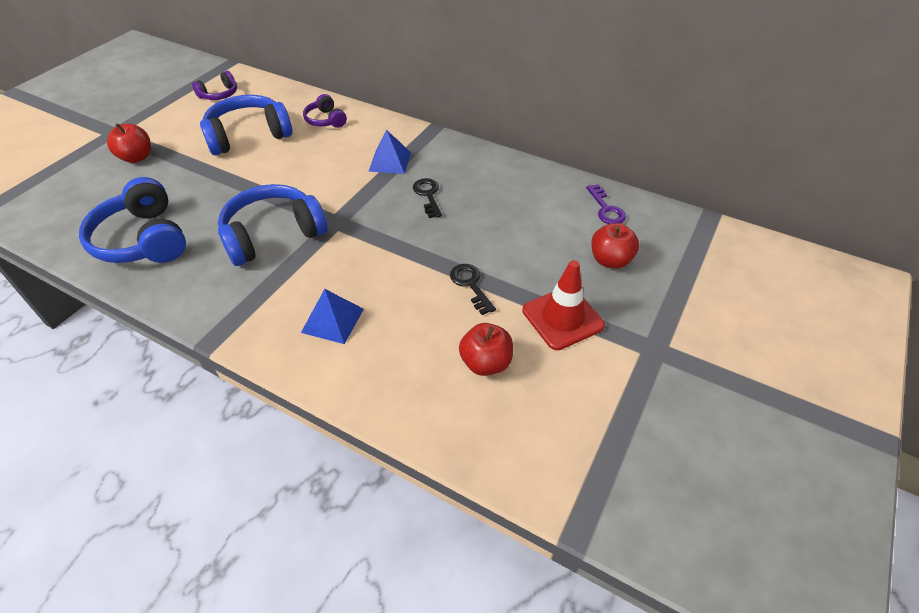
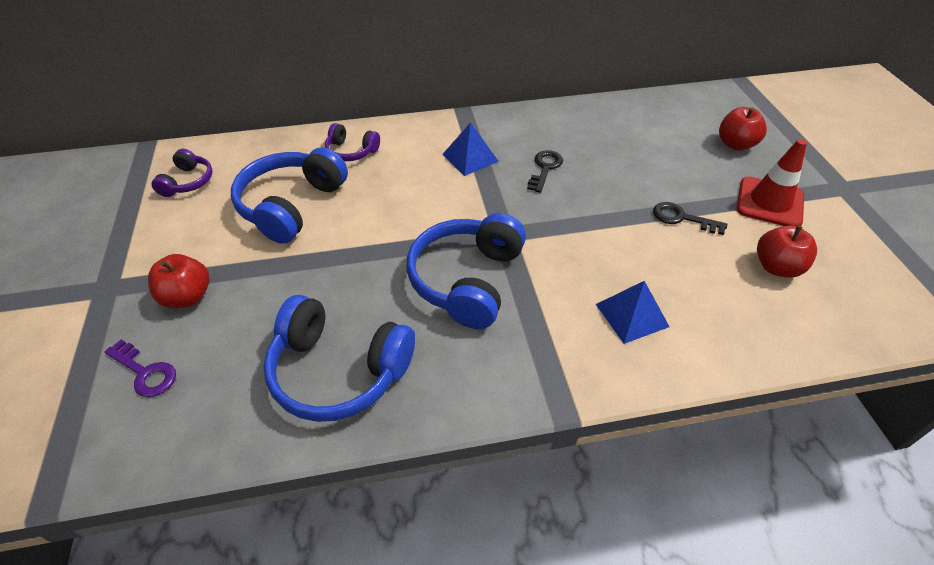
camera: 40 degrees left, 0 degrees up
(428, 195) = (545, 168): black key -> black key turned 75 degrees clockwise
(606, 209) = (679, 110): purple key -> purple key (145, 372)

